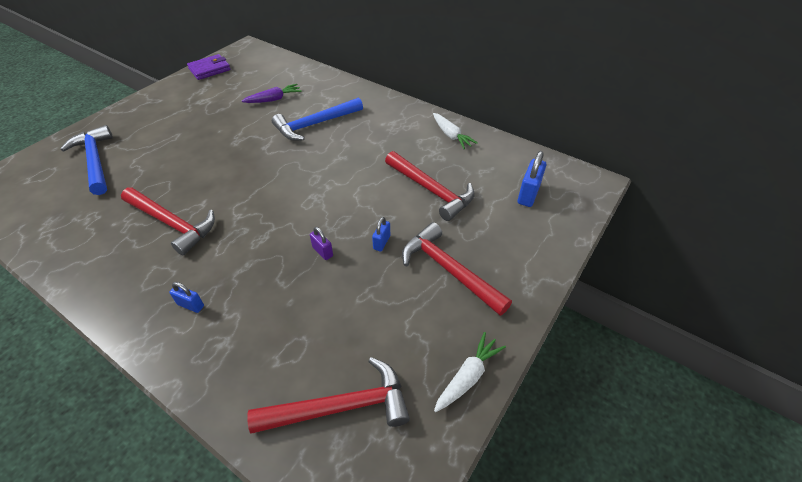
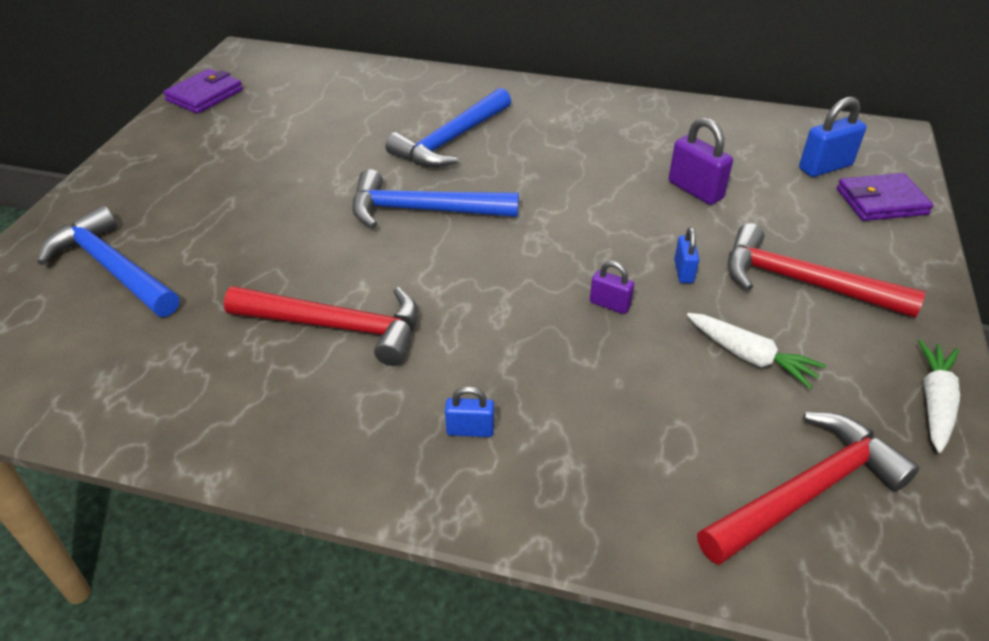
camera: 20 degrees left, 5 degrees down
(267, 165) = (423, 210): none -> blue hammer
(274, 99) = (354, 118): purple carrot -> none
(431, 190) = (695, 190): red hammer -> purple padlock
(451, 135) = (663, 116): white carrot -> white carrot (750, 357)
(528, 194) = (825, 167): blue padlock -> blue padlock turned 60 degrees clockwise
(546, 228) = (881, 202): none -> purple wallet

